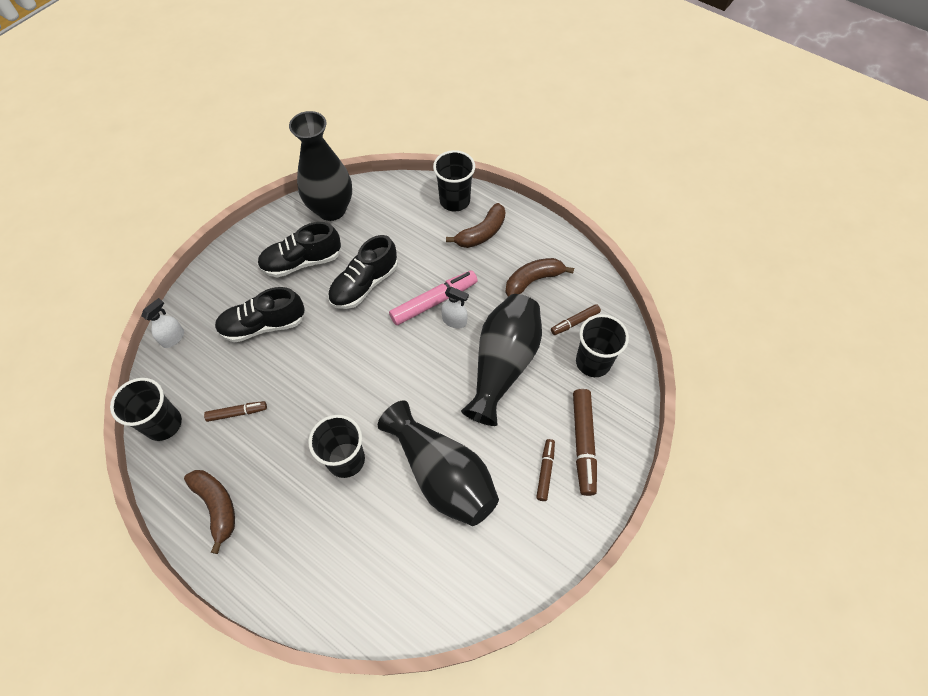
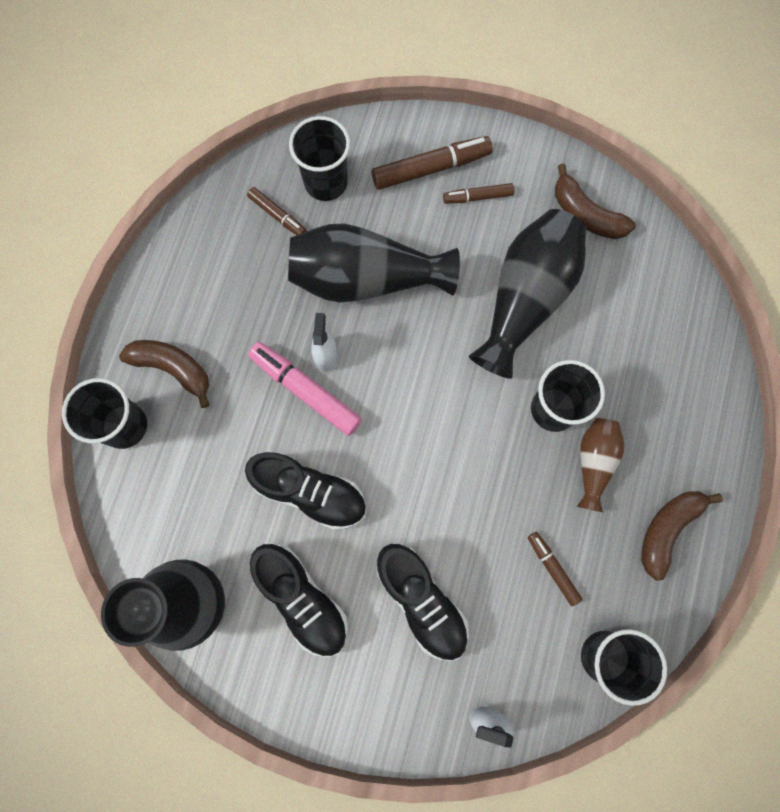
camera: 110 degrees left, 15 degrees up
(292, 473) = (594, 463): none -> brown vase
(533, 280) = (231, 280): brown banana -> brown banana (586, 214)

